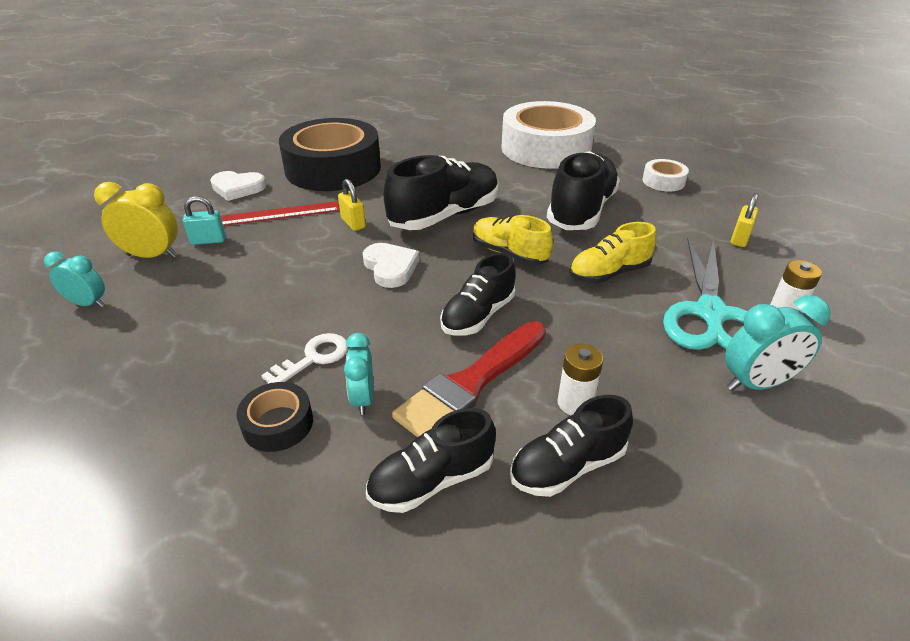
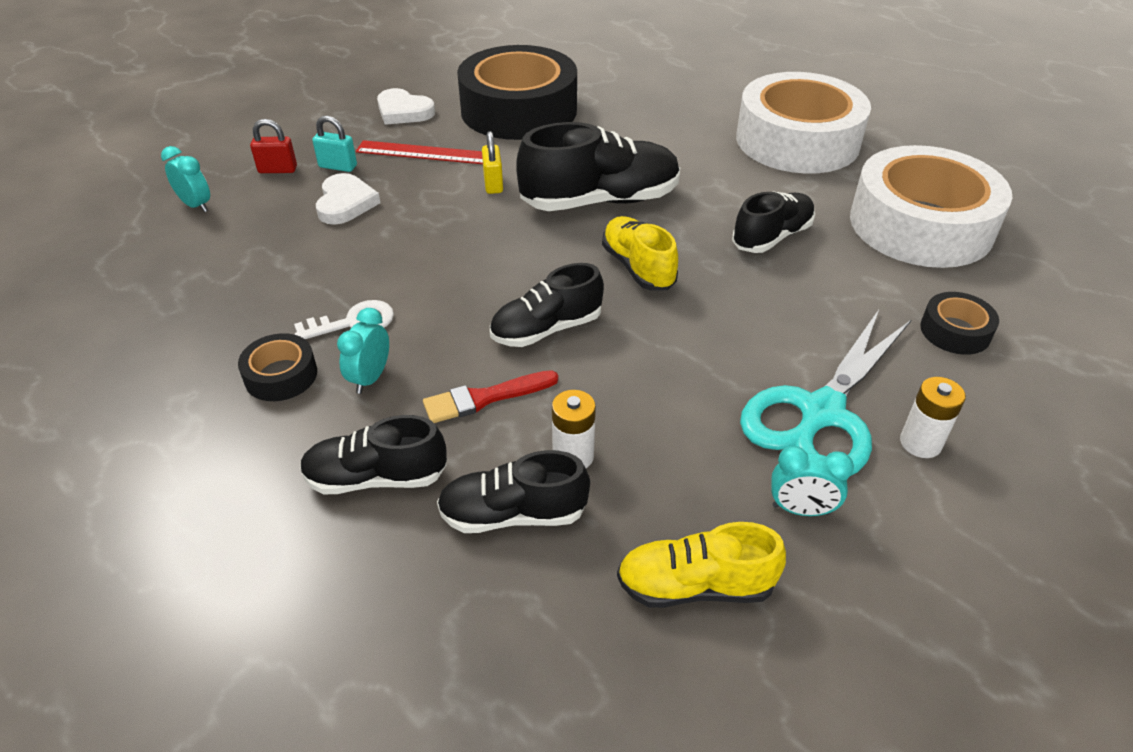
camera: 25 degrees right, 5 degrees up
(152, 256) = (278, 170): yellow clock -> red padlock
(390, 268) = (495, 247): white heart -> white heart (345, 203)
(472, 382) = (485, 398): red brush -> red brush, size x0.61
(581, 211) = (772, 237): black shoe -> black shoe, size x0.62
(609, 273) = (737, 325): yellow shoe -> yellow shoe (695, 586)
(663, 181) = (920, 225): white tape -> white tape, size x2.37
(739, 239) = (955, 331): yellow padlock -> black tape
(756, 383) = (801, 509): turquoise clock -> turquoise clock, size x0.67

